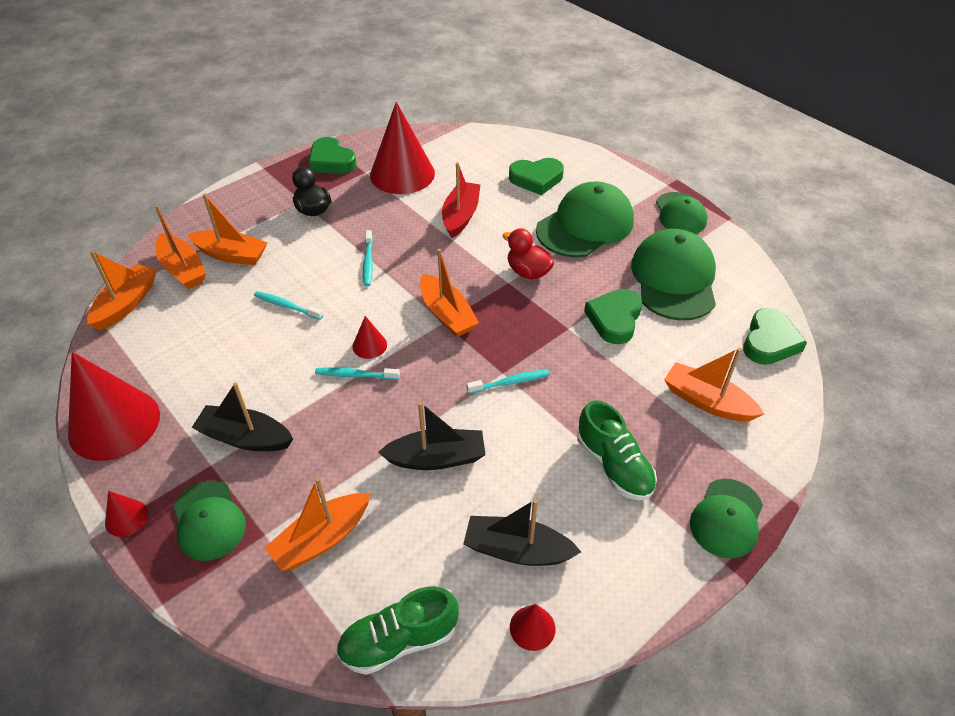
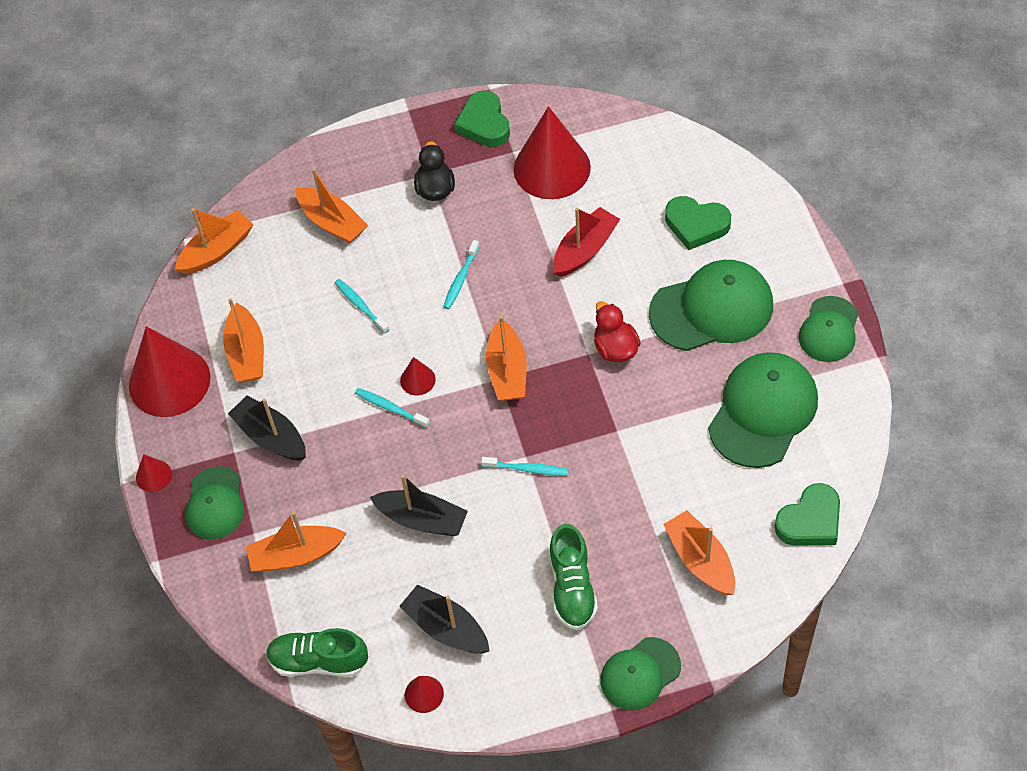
camera: 30 degrees right, 10 degrees up
(183, 269) = (280, 225): orange boat -> orange boat (246, 353)
(614, 319) = (669, 437): green heart -> none

